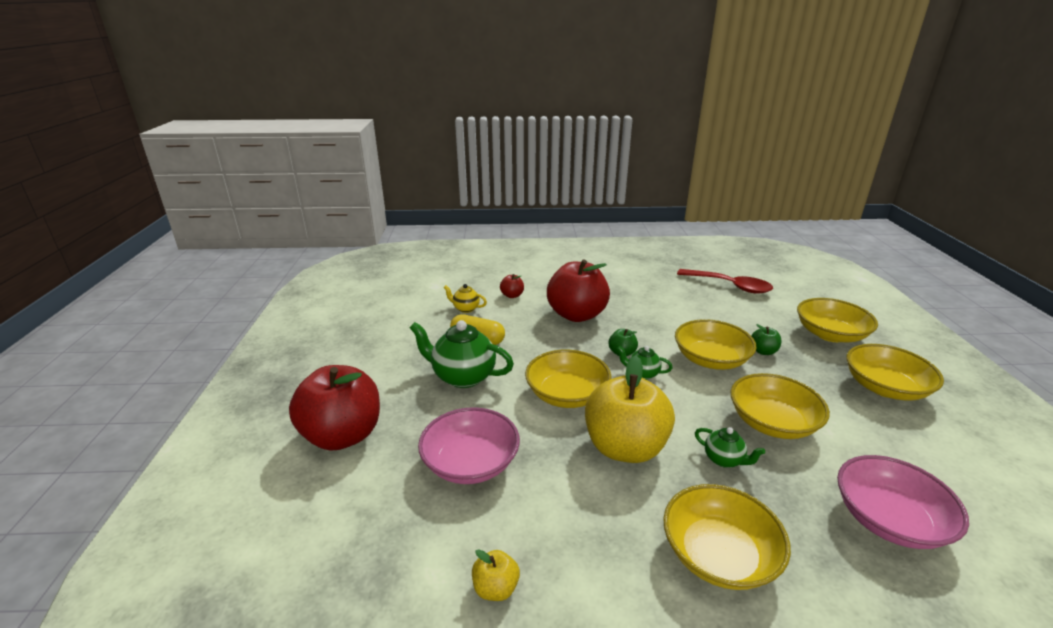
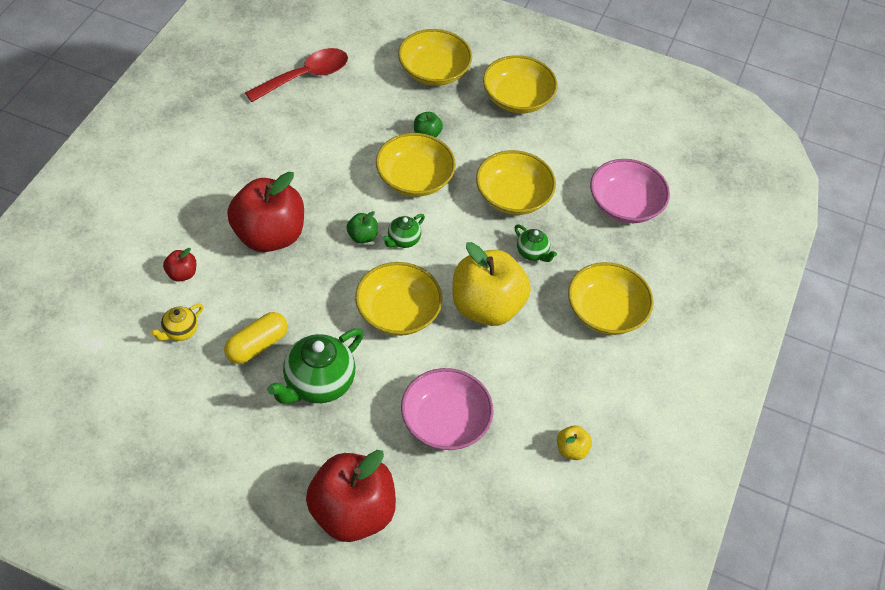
camera: 70 degrees left, 25 degrees up
(724, 460) = (532, 253): green teapot -> green teapot turned 75 degrees clockwise

